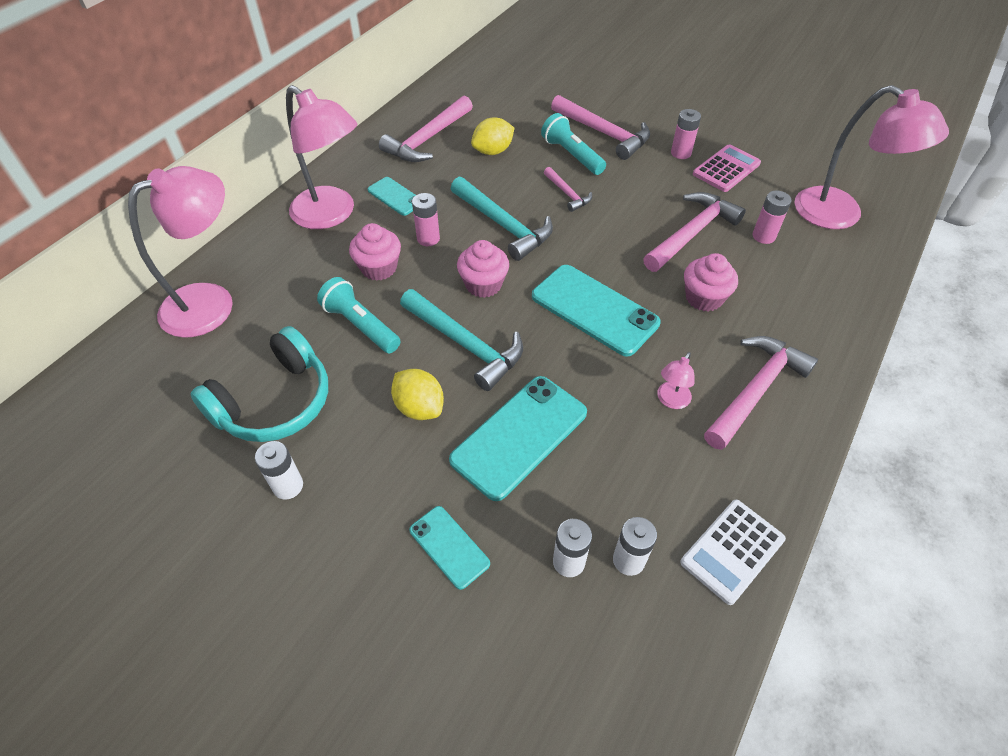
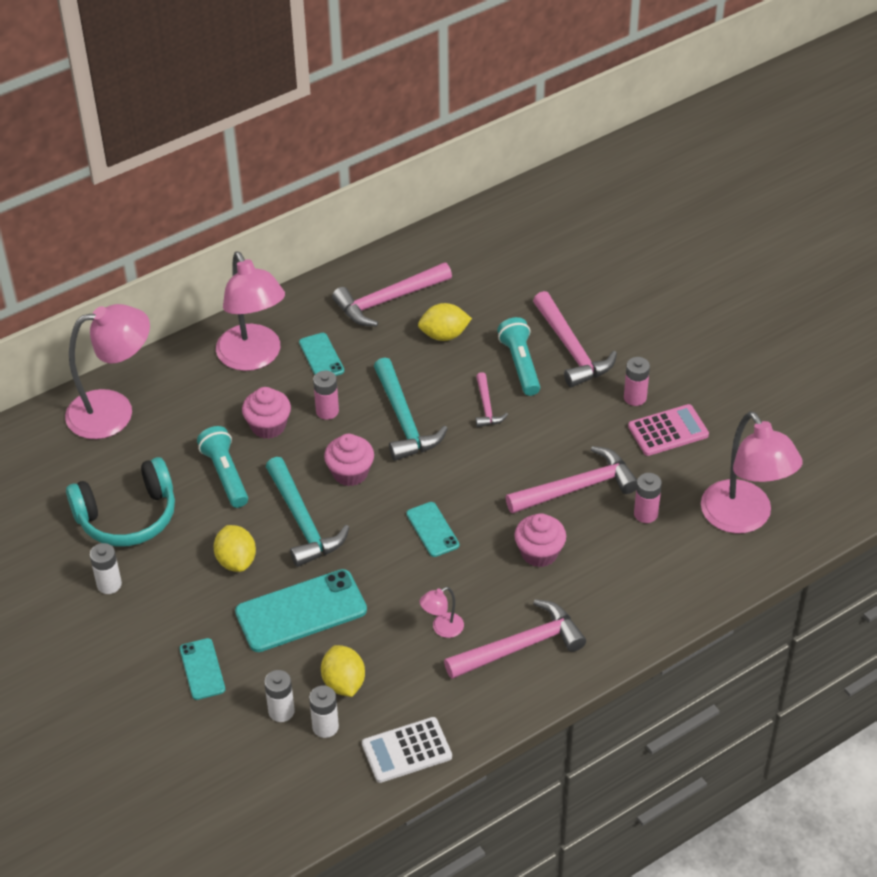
camera: 25 degrees right, 5 degrees down
(594, 310) = (432, 529): turquoise phone -> turquoise phone, size x0.54
(614, 499) = (343, 683): none -> yellow lemon

